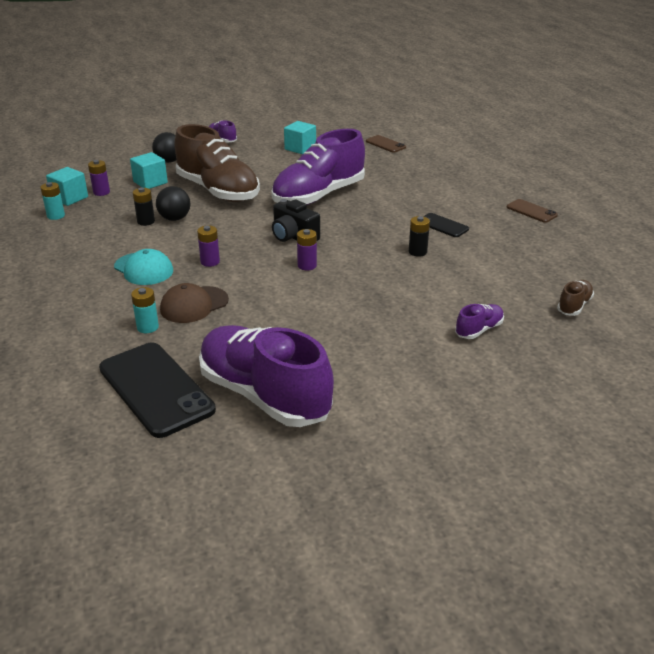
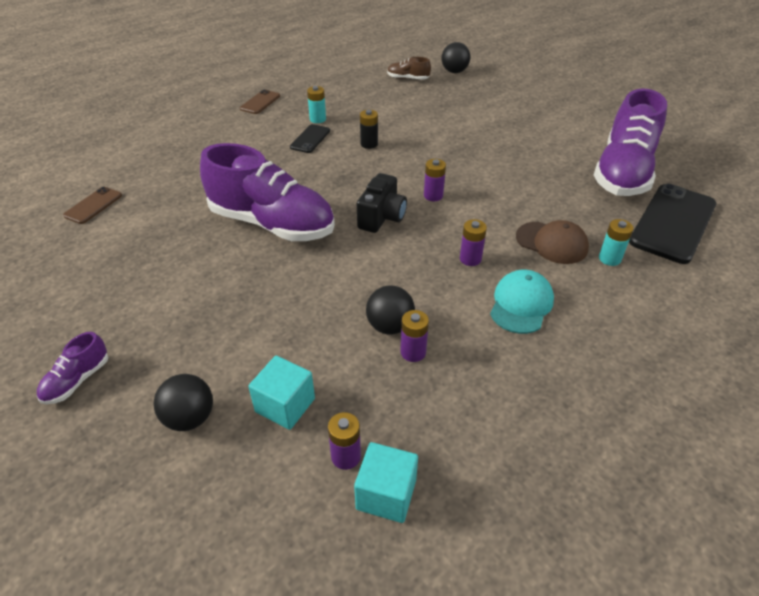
camera: 110 degrees left, 10 degrees up
(56, 216) = (455, 476): turquoise battery -> turquoise battery (317, 119)
(146, 221) = (413, 352): black battery -> purple battery
(218, 191) = (289, 314): brown shoe -> none
(300, 148) = (114, 277): turquoise cube -> none
(479, 330) = (467, 106): purple shoe -> none
(591, 348) = (454, 71): none -> black ball

